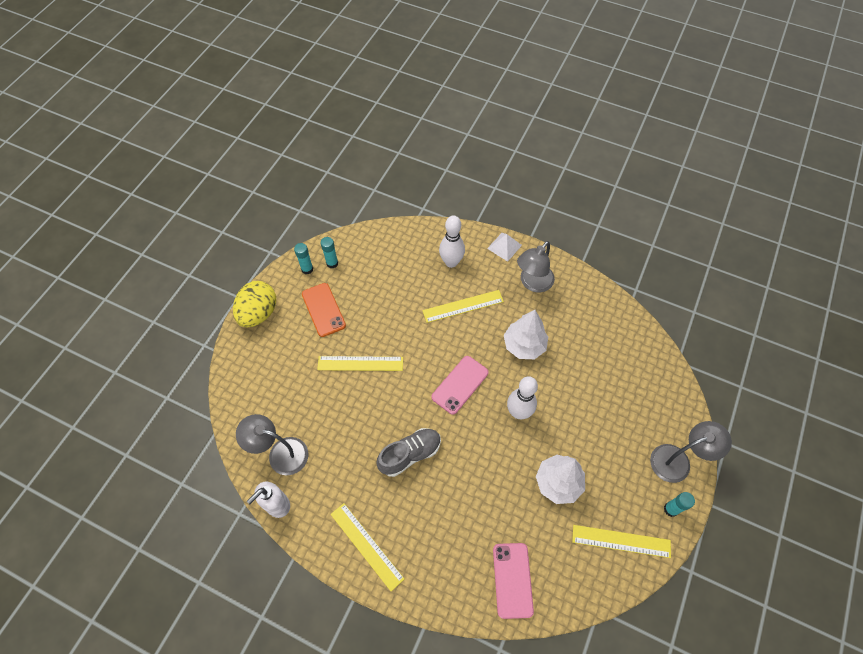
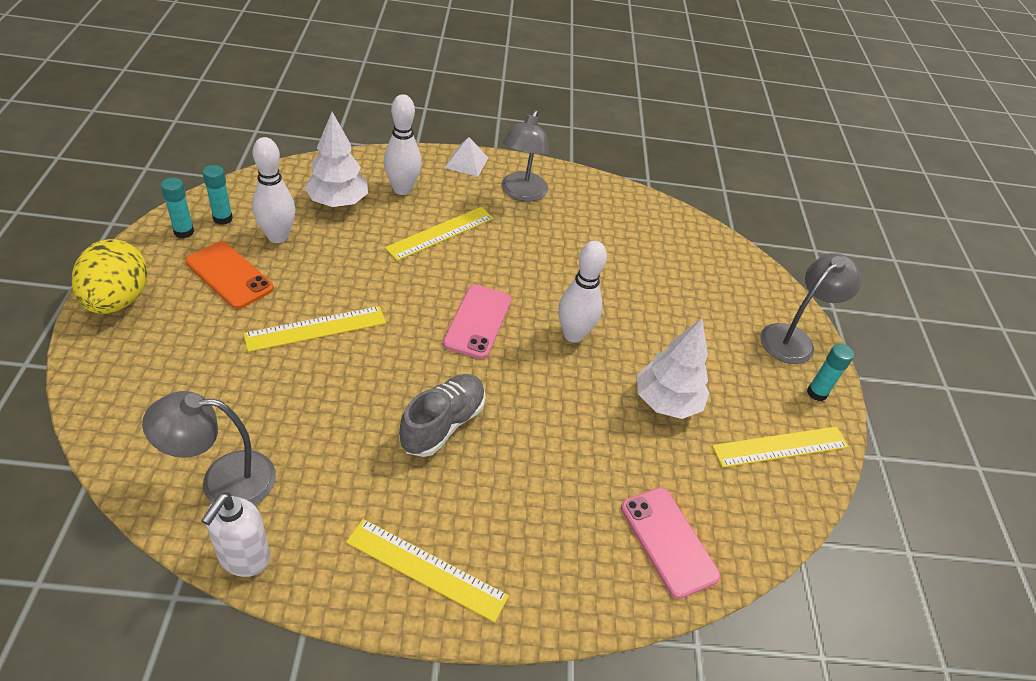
camera: 30 degrees left, 15 degrees down
(360, 285) = (278, 236): none -> white bowling pin
(524, 345) = (543, 259): white tree -> white tree (338, 202)

